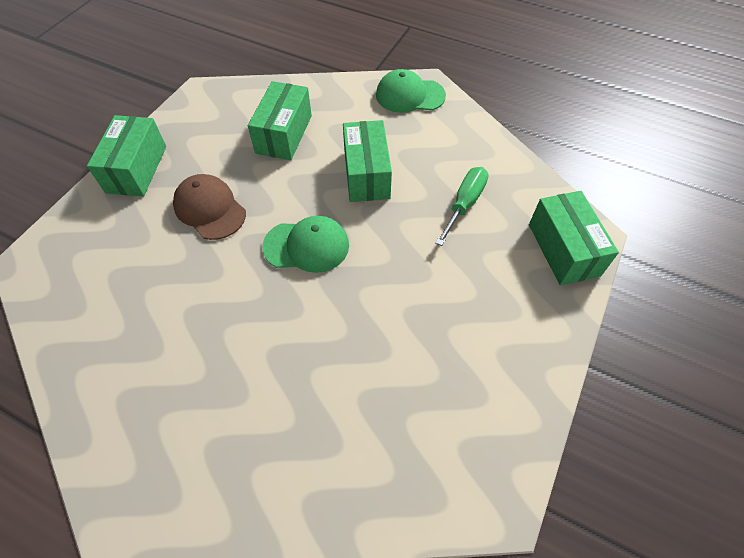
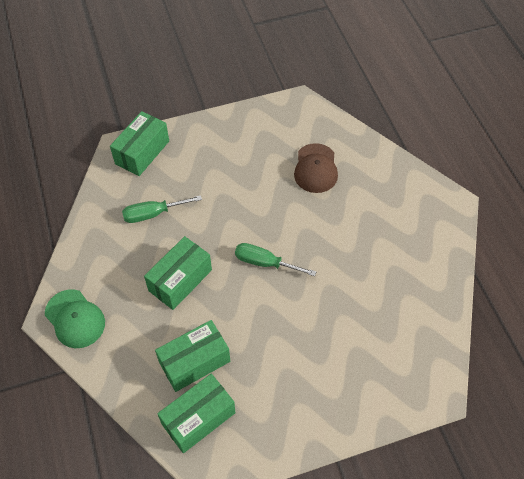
camera: 135 degrees left, 0 degrees up
(136, 169) = (321, 422): green box -> green box (198, 418)
(210, 209) = (298, 338): brown cap -> brown cap (315, 168)
(307, 246) = (265, 263): green cap -> green screwdriver

